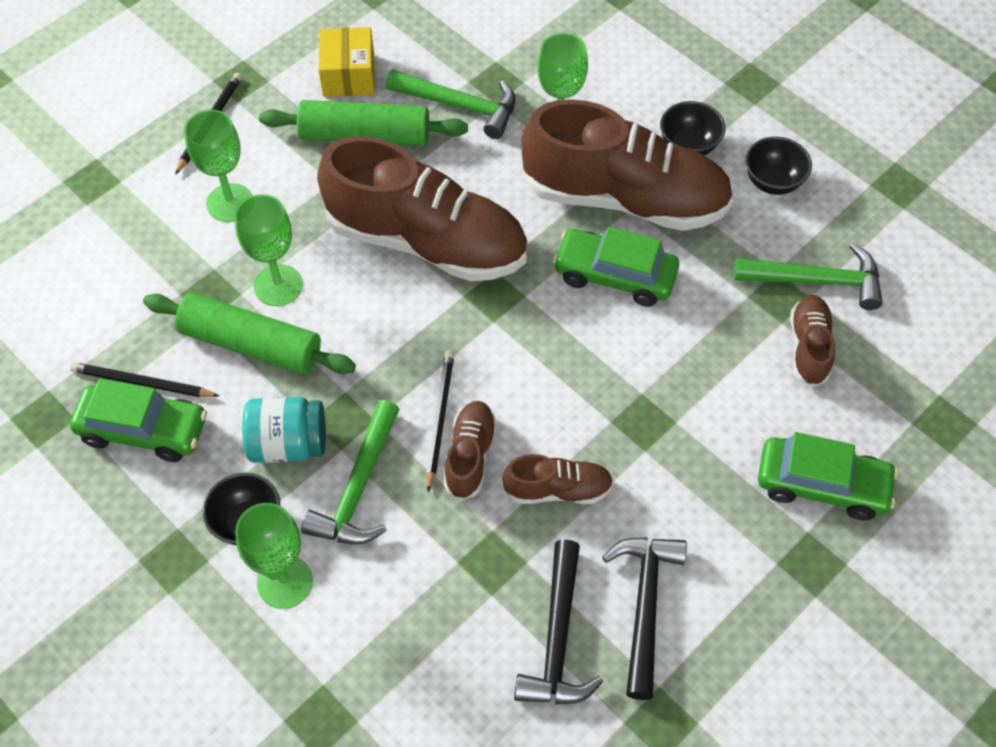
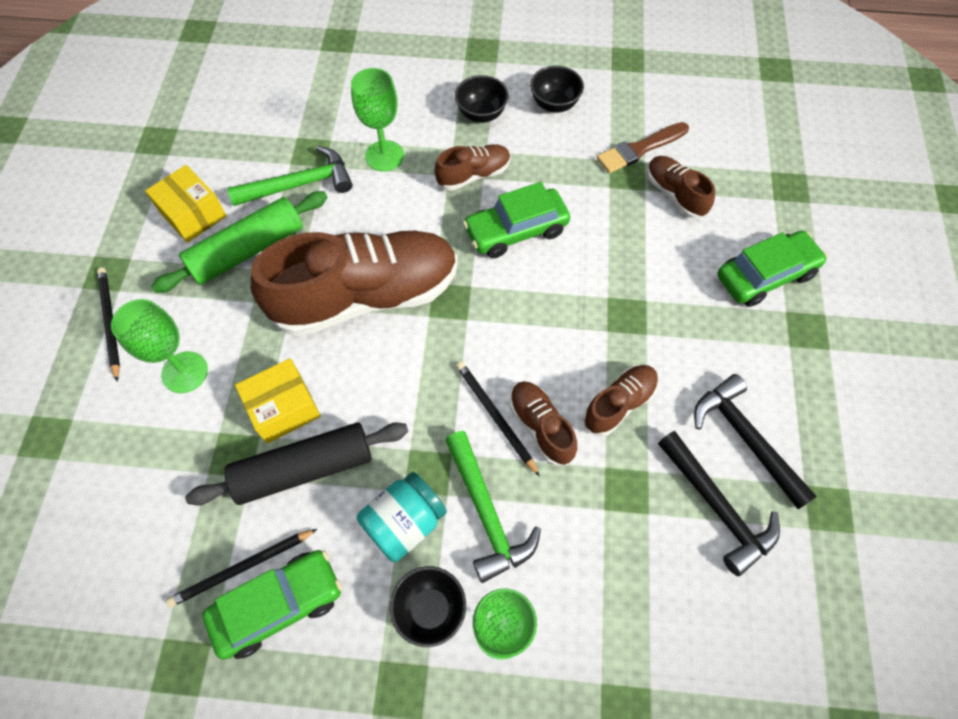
camera: 40 degrees left, 5 degrees up
(251, 344) = (304, 468): green rolling pin -> black rolling pin
(278, 285) = (283, 408): green goblet -> yellow box
(624, 198) = (473, 175): brown shoe -> brown shoe, size x0.46
(817, 281) = (639, 149): green hammer -> brown brush

